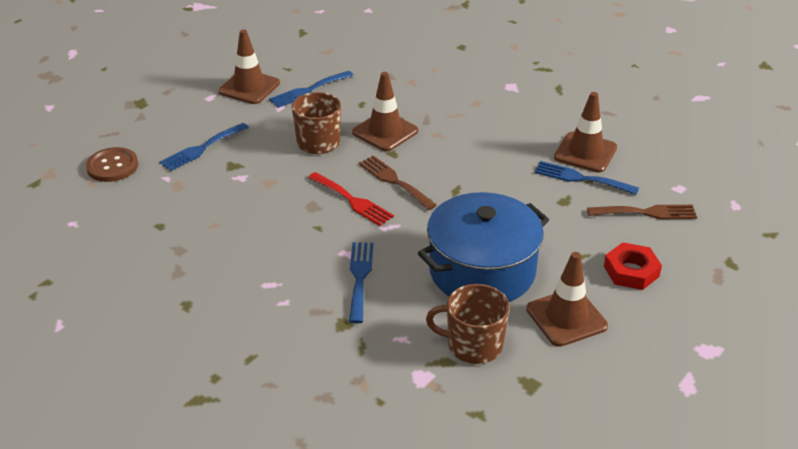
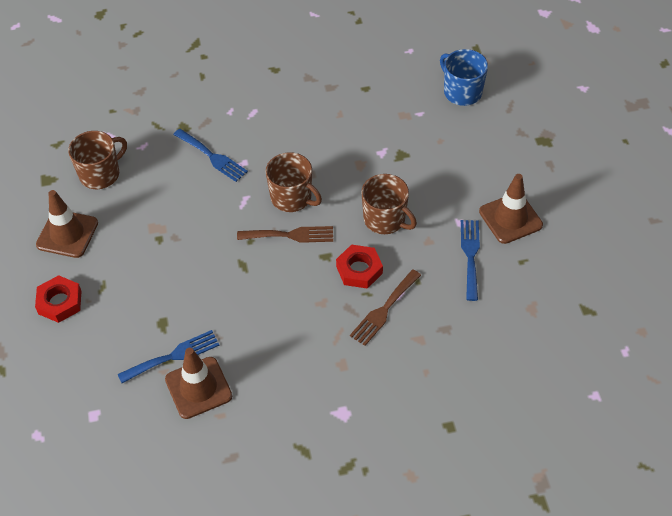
camera: 130 degrees right, 15 degrees up
(112, 166) = (461, 92): brown button -> blue mug
(202, 148) = (440, 147): blue fork -> none
(352, 201) = (292, 198): red fork -> brown mug
(385, 132) = (359, 270): brown traffic cone -> red nut
(482, 271) = (150, 221): blue pot -> none
(647, 212) = (95, 365): brown fork -> brown fork (384, 310)

